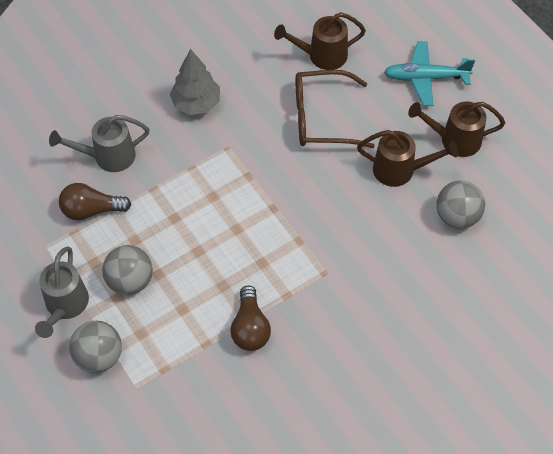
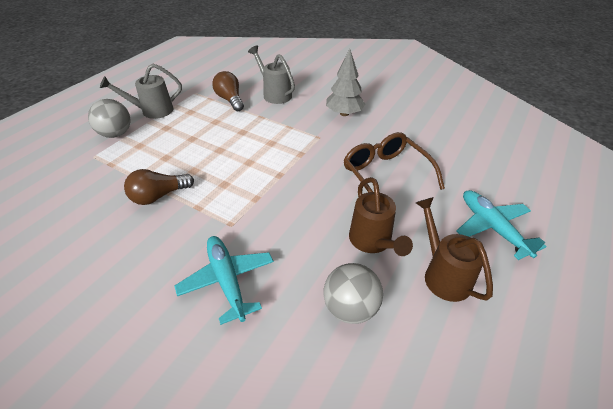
camera: 65 degrees right, 15 degrees down
(130, 281) = (181, 129): grey ball -> none
(321, 56) = (445, 157): brown watering can -> none
(391, 294) = (227, 280): none -> turquoise plane

